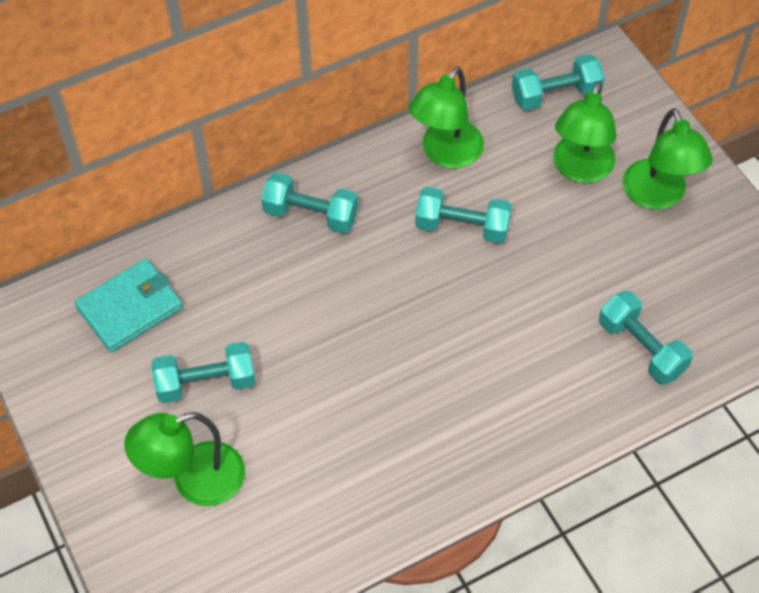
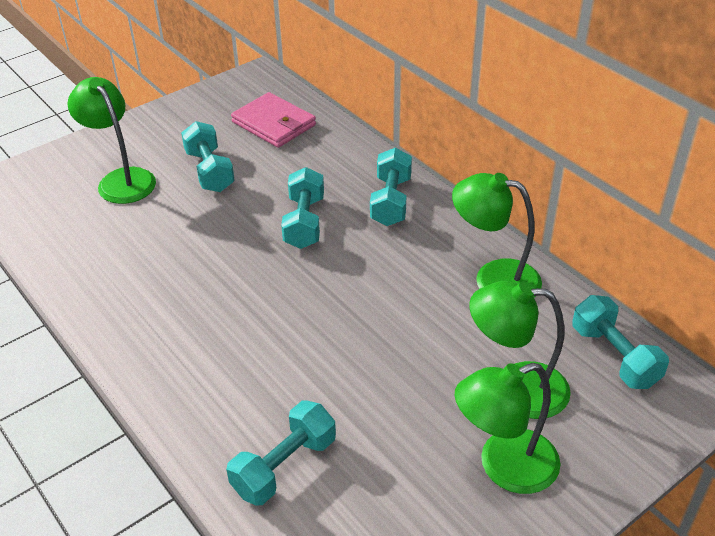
camera: 80 degrees right, 15 degrees down
(130, 308) = (274, 124): turquoise wallet -> pink wallet
(462, 227) = (407, 301): turquoise dumbbell -> turquoise dumbbell (304, 222)

